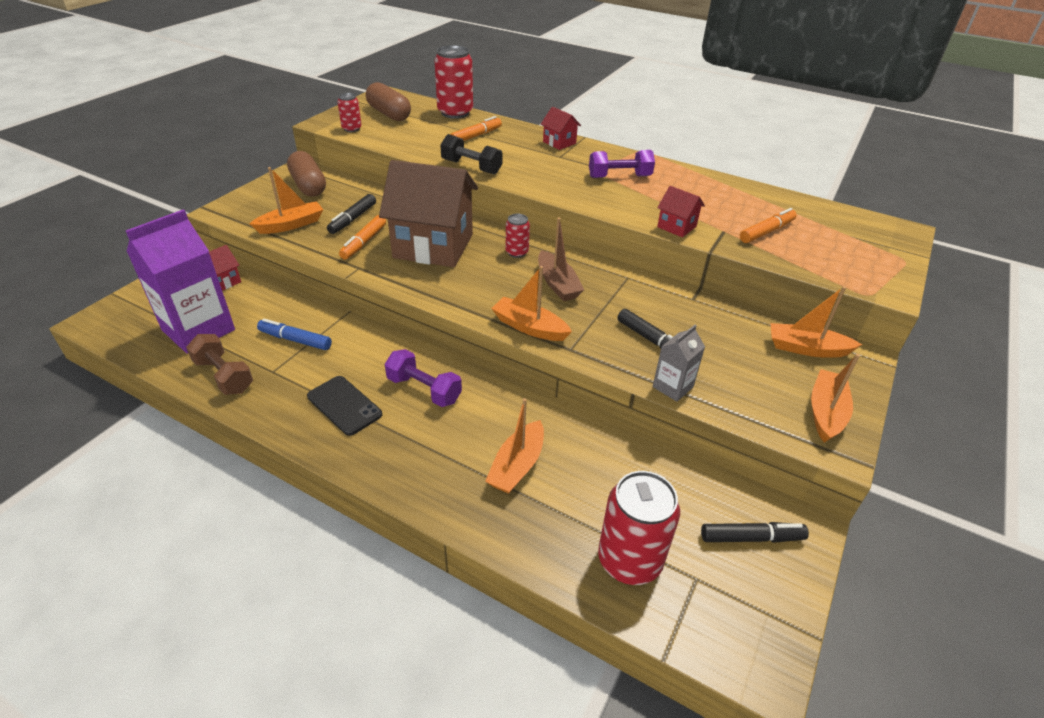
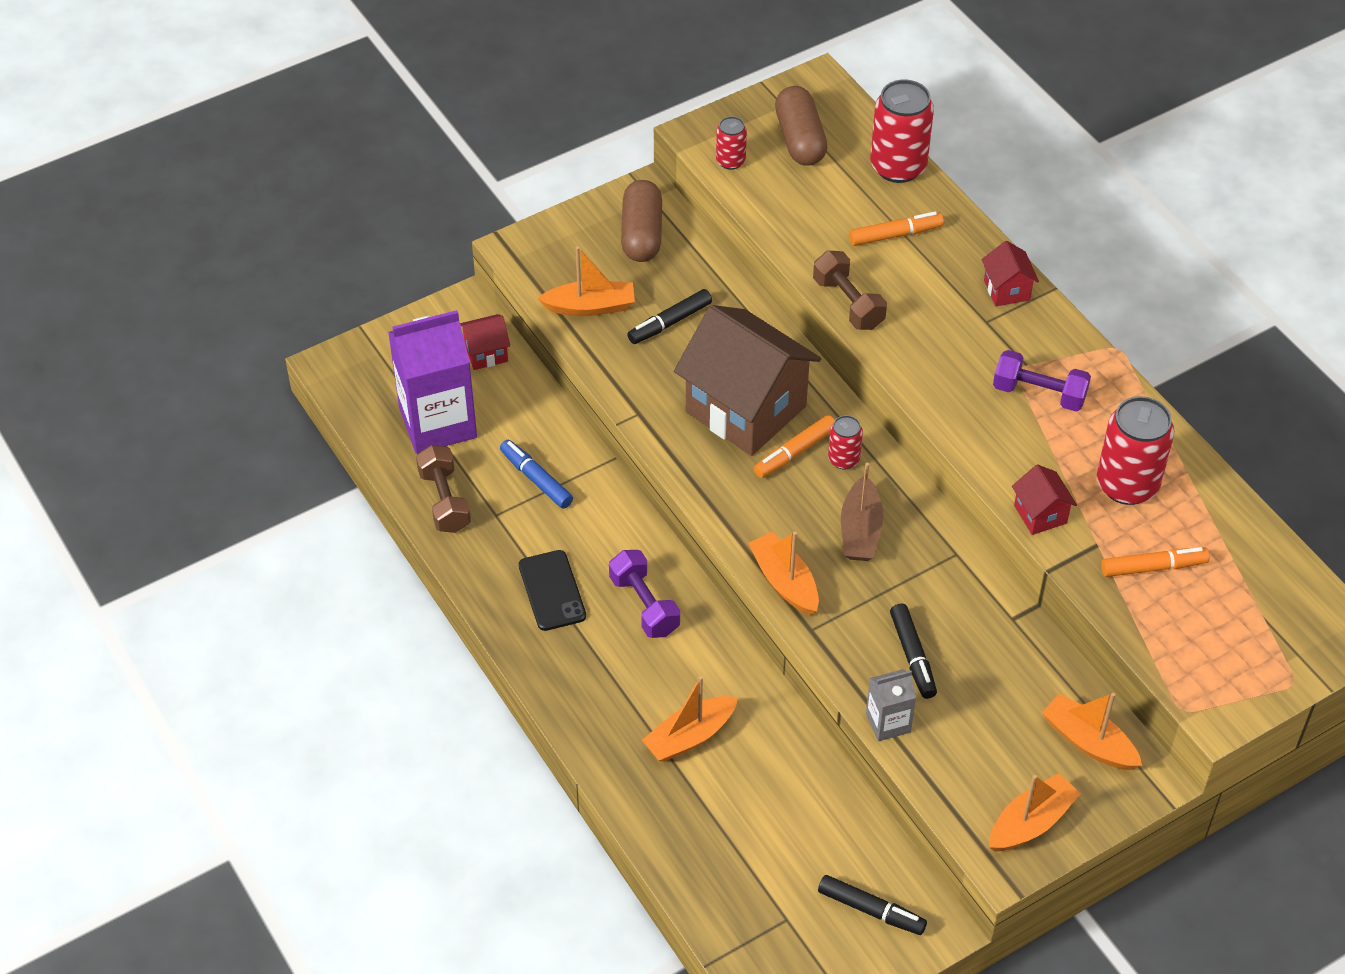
camera: 30 degrees right, 10 degrees up
(363, 242) = (664, 371): orange marker -> orange marker (794, 452)
(471, 167) = (848, 303): black dumbbell -> brown dumbbell
(629, 560) = (736, 875): red can -> red can (1127, 485)

